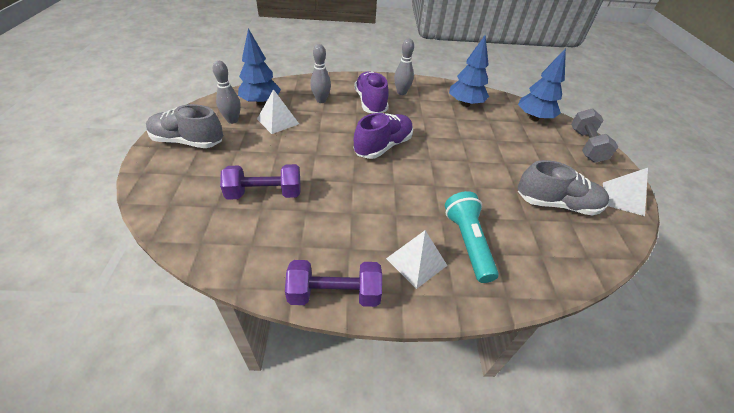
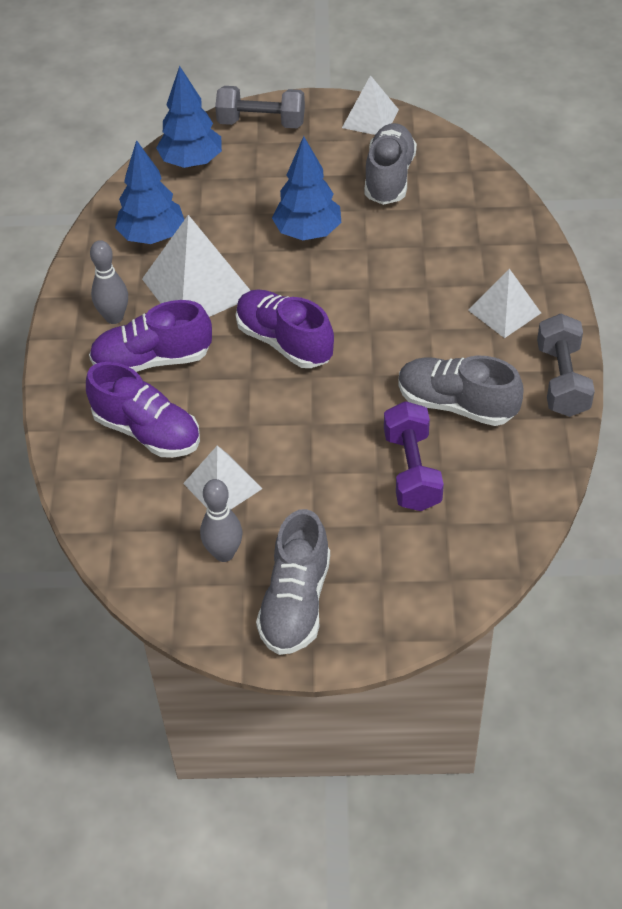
camera: 85 degrees left, 5 degrees up
(261, 102) = (159, 522): blue tree -> blue tree (308, 233)
(319, 221) = (456, 404): none -> grey shoe
(321, 100) = (147, 432): grey bowling pin -> purple shoe
(334, 294) = (562, 380): purple dumbbell -> grey dumbbell
(427, 117) = (198, 287): none -> white pyramid
(467, 242) = (467, 265): turquoise flashlight -> none

